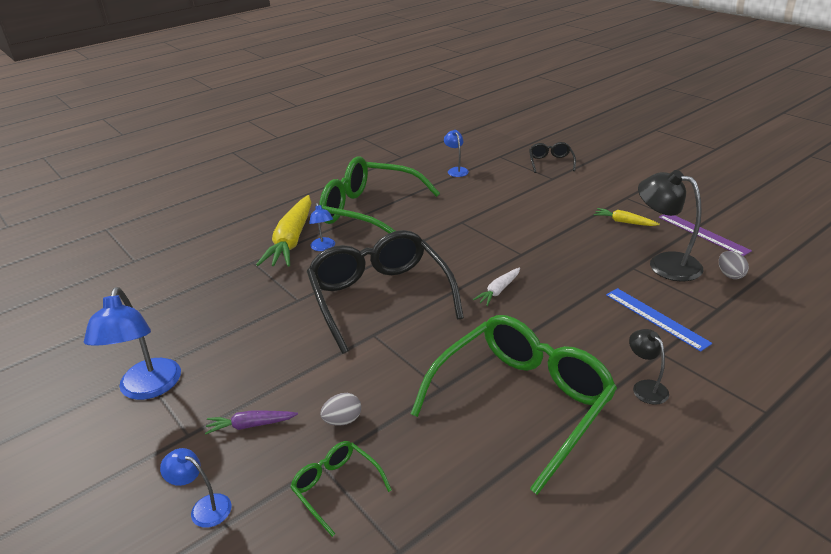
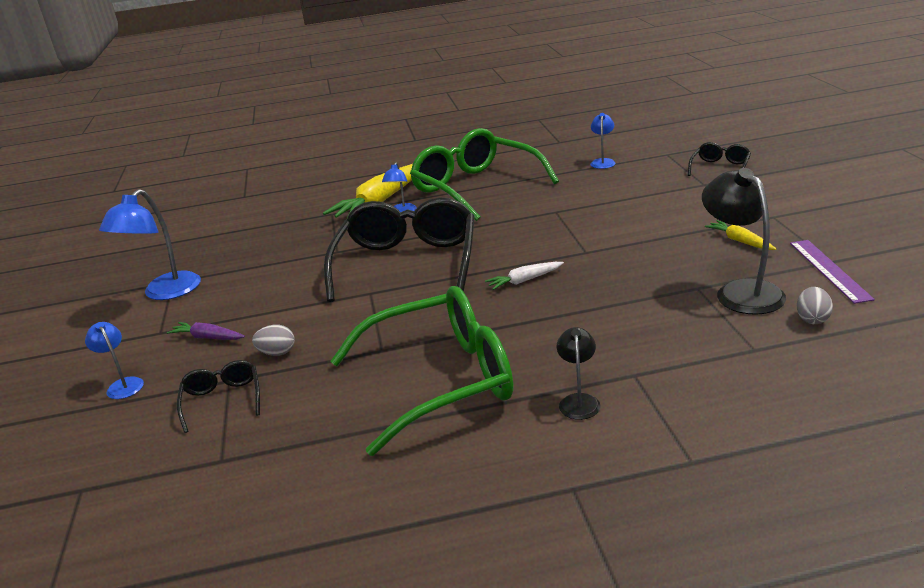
camera: 30 degrees right, 5 degrees down
(336, 488) = (222, 401): green glasses -> black glasses
(656, 318) = (666, 341): blue ruler -> none

